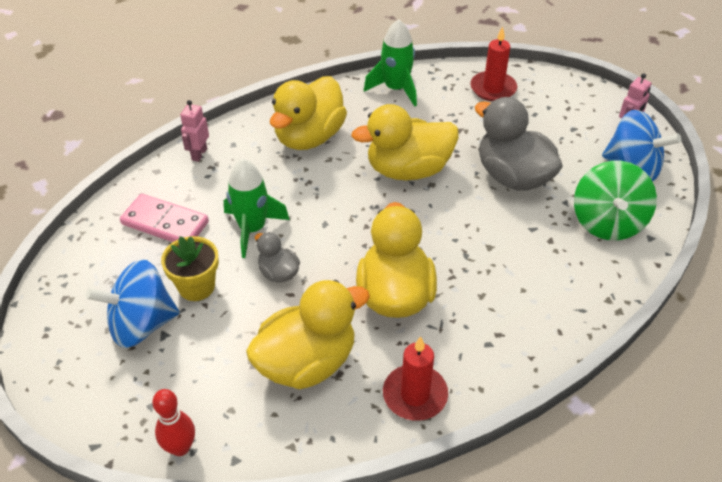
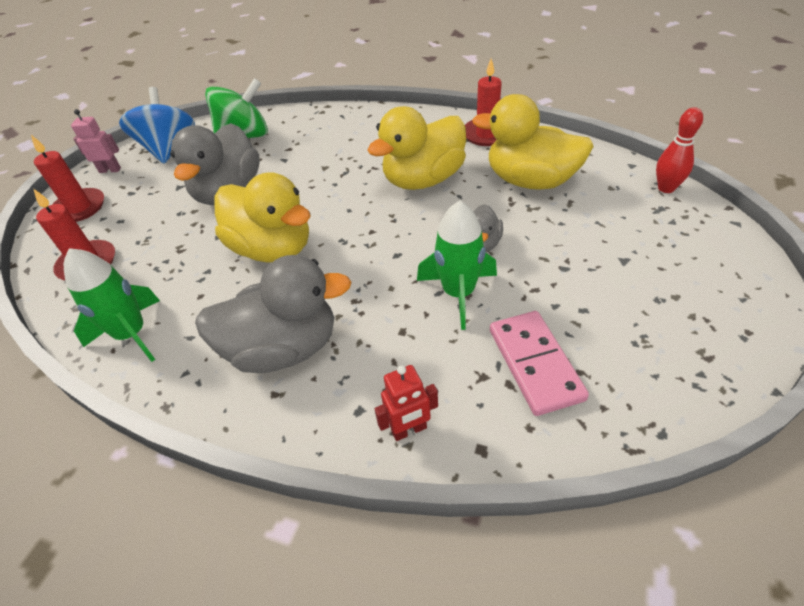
camera: 125 degrees left, 0 degrees up
(141, 324) = (639, 280): blue spinning top -> none
(196, 286) = (561, 278): yellow flower pot -> none
(199, 154) = (409, 430): pink robot -> red robot
(309, 137) = (283, 348): yellow duck -> grey duck
(577, 100) = (79, 208): none -> red candle

